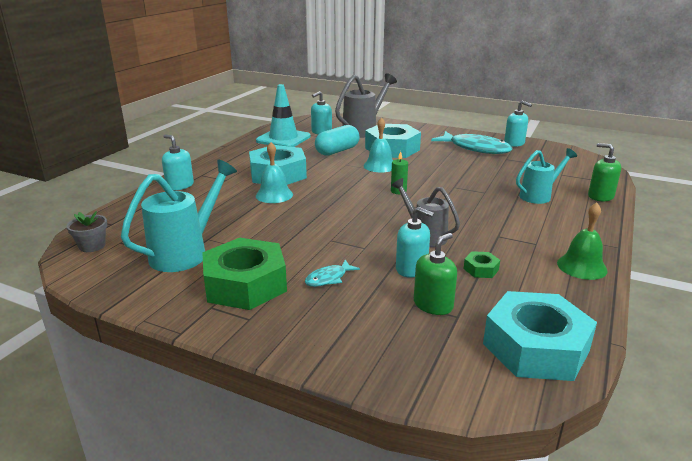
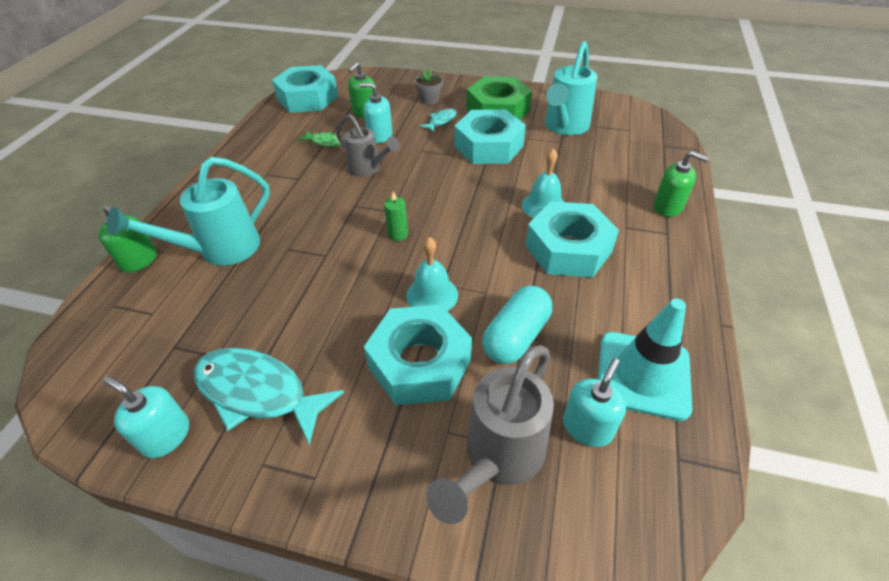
camera: 170 degrees right, 20 degrees up
(92, 246) = (645, 123): grey flower pot -> grey flower pot (429, 99)
(180, 185) = (668, 207): turquoise soap dispenser -> green soap dispenser
(288, 243) = (489, 146): none -> turquoise nut
(481, 269) = (325, 142): green nut -> green fish
(539, 196) = (220, 250): turquoise watering can -> turquoise watering can, size x1.51
(581, 266) = (240, 154): green bell -> none

